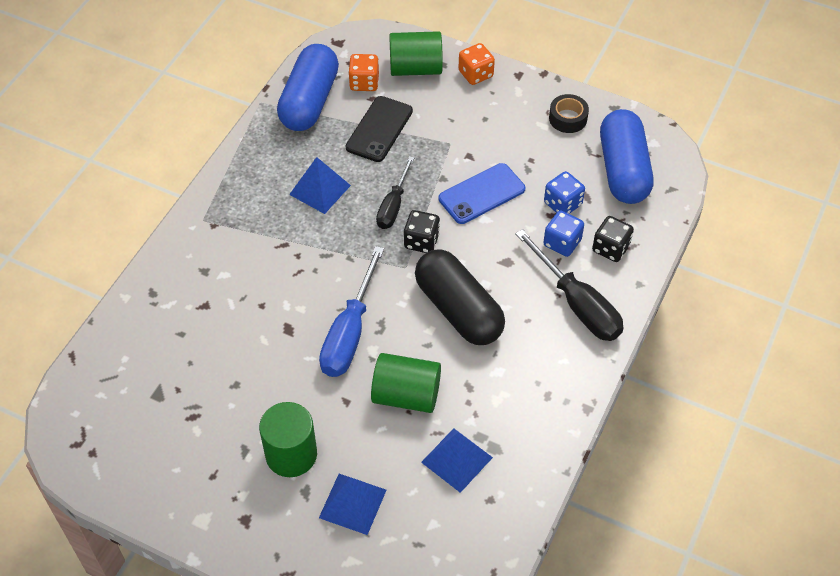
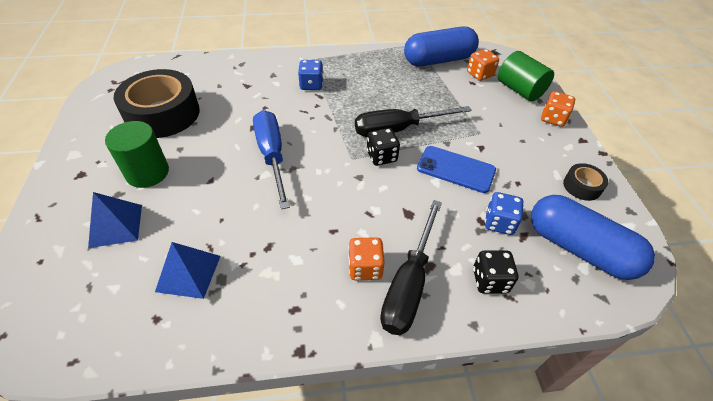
camera: 55 degrees right, 5 degrees down
(193, 410) = (163, 114): none -> black tape
(320, 190) = (377, 92): blue pyramid -> none
(350, 332) = (272, 156): blue screwdriver -> blue screwdriver turned 90 degrees clockwise
(379, 129) = (452, 96): black phone -> none
(393, 205) = (398, 129): black screwdriver -> black screwdriver, size x1.57
(406, 395) = (235, 211): green cylinder -> none
(458, 310) = (338, 205): black capsule -> none
(541, 325) = (365, 268): none -> orange dice
(562, 243) = (461, 241): blue dice -> blue dice (311, 85)
(623, 170) = (579, 248): blue capsule -> blue capsule turned 75 degrees clockwise

